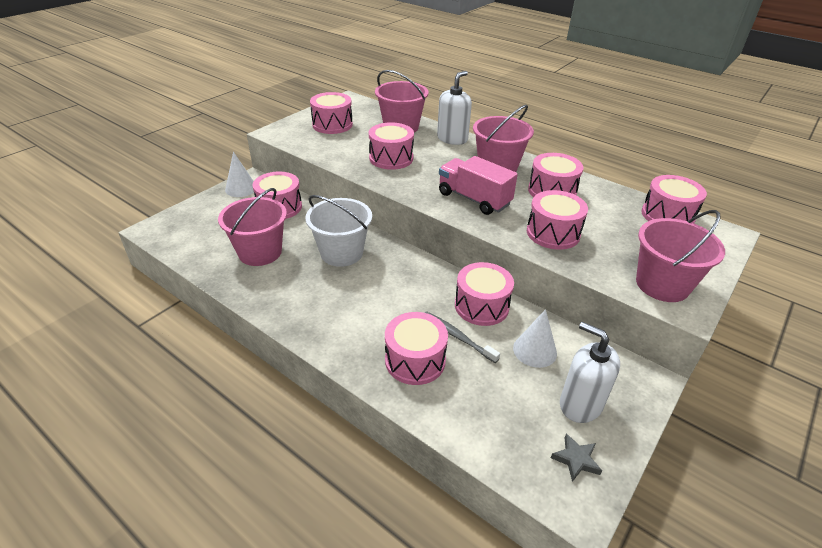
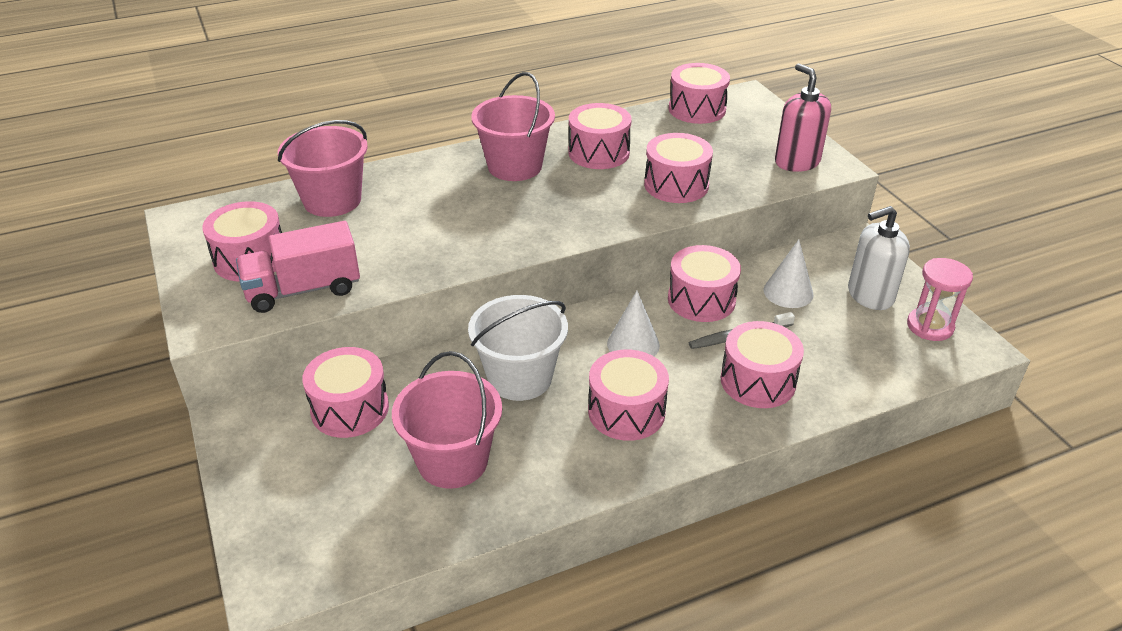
camera: 60 degrees left, 0 degrees up
(241, 188) = (248, 441): white cone -> white cone (633, 344)
(391, 158) = (411, 237): pink drum -> pink drum (626, 411)
(452, 139) = (412, 172): white soap dispenser -> none
(474, 199) = (569, 209): pink truck -> pink truck (303, 290)
(576, 459) = (930, 326): grey star -> pink hourglass
(662, 284) = (797, 162): pink bucket -> pink soap dispenser

